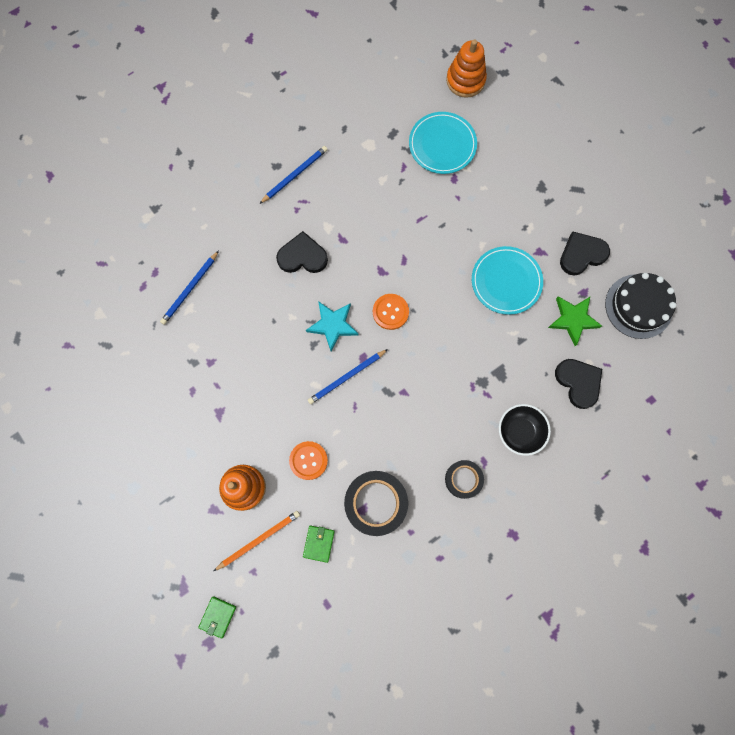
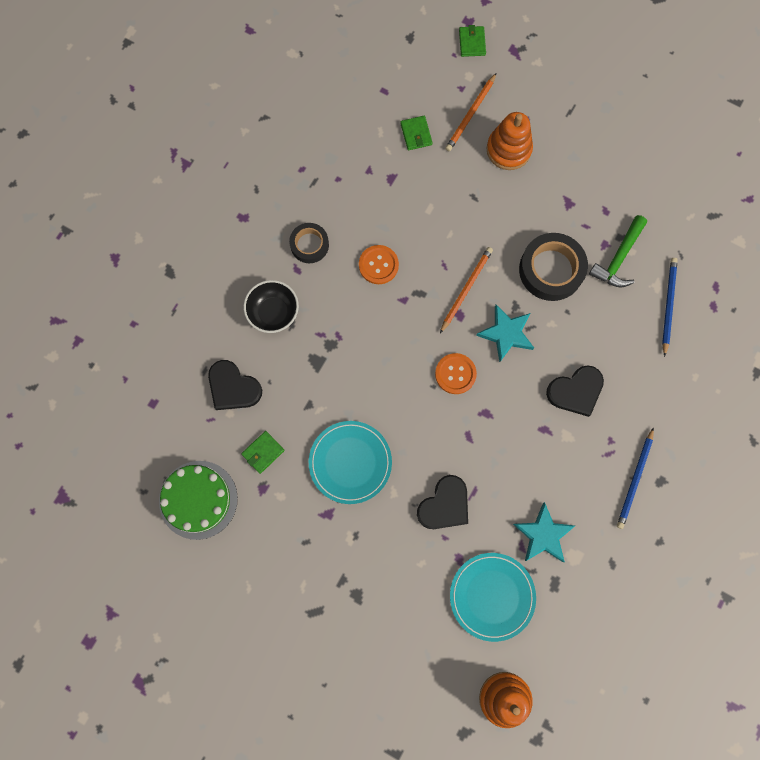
camera: 155 degrees right, 0 degrees up
(206, 345) = (618, 258): none -> green hammer
(308, 460) = (462, 198): orange button -> orange button (378, 265)
(346, 377) = (466, 289): blue pencil -> orange pencil
(376, 503) = (381, 189): black tape -> black tape (551, 270)
(383, 168) = (543, 535): none -> turquoise star
(573, 319) = (263, 452): green star -> green wallet
(582, 254) = (280, 532): black heart -> black heart (444, 505)
(638, 306) = (198, 499): black cake -> green cake

